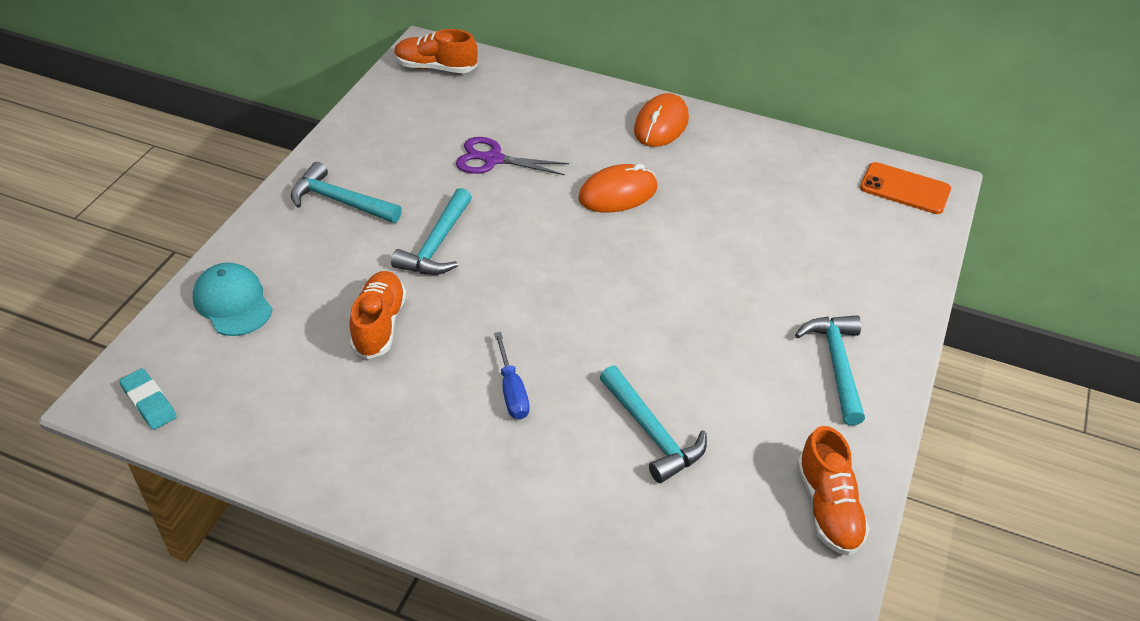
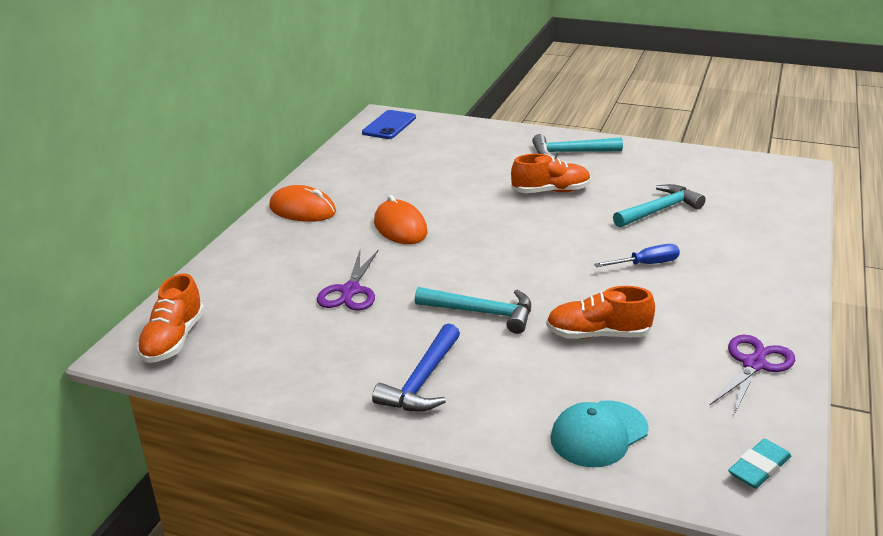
camera: 90 degrees left, 15 degrees down
(294, 441) = (754, 364): none -> purple scissors
(340, 201) = (422, 381): turquoise hammer -> blue hammer
(828, 507) = (688, 159): orange shoe -> orange shoe (550, 191)
(905, 189) = (389, 125): orange phone -> blue phone

